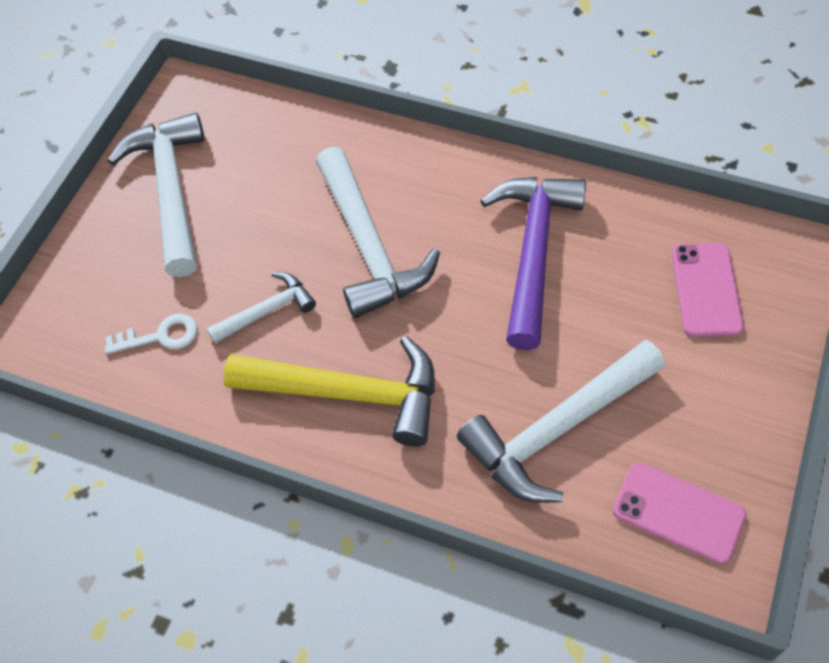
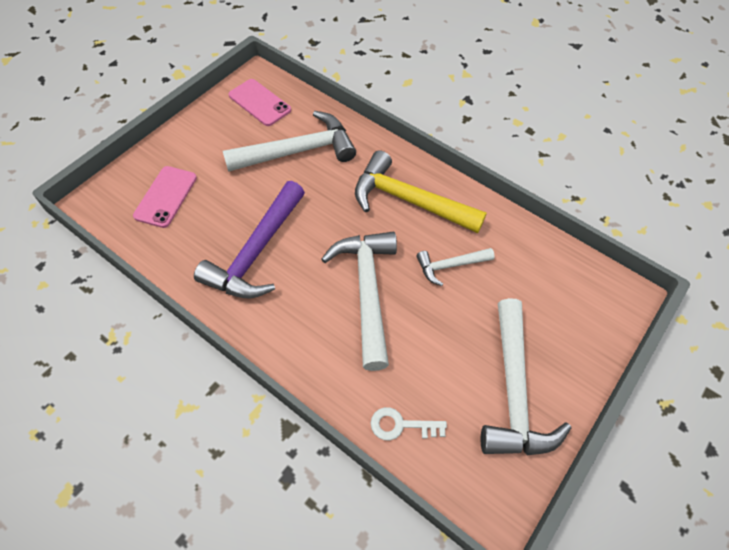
camera: 170 degrees left, 0 degrees up
(160, 336) = (526, 270): white key -> white key (401, 425)

